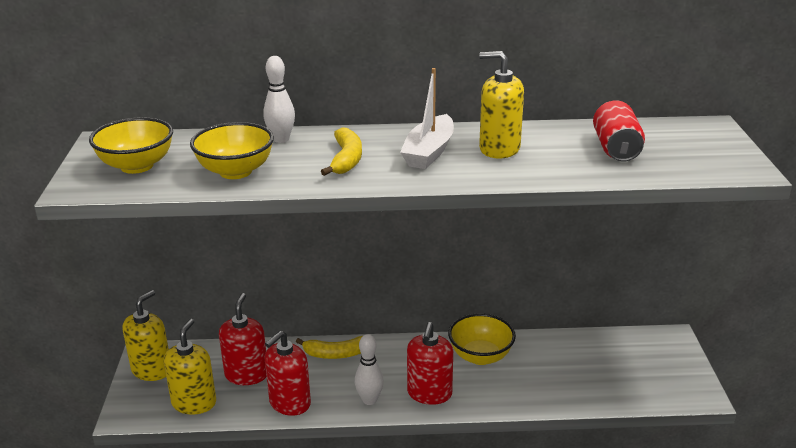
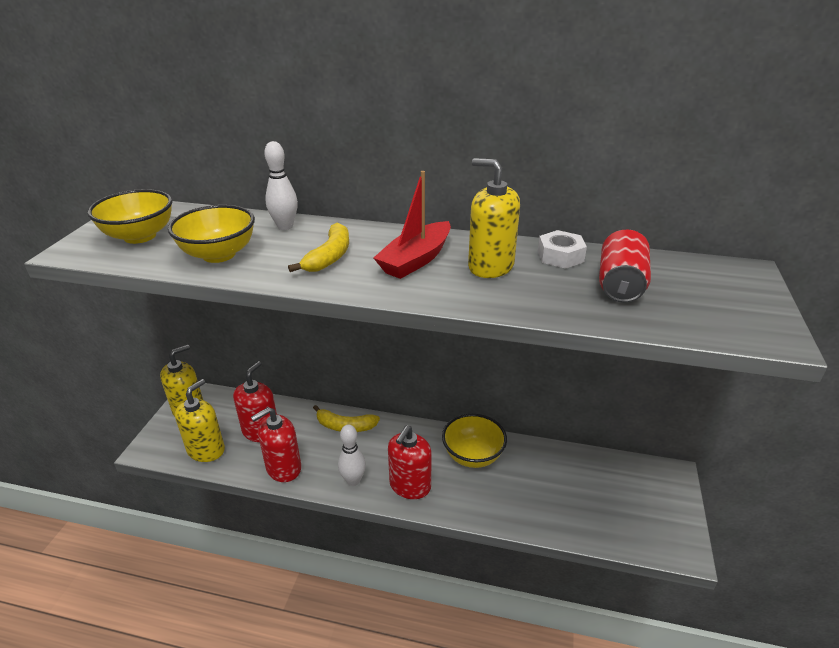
camera: 15 degrees right, 5 degrees up
(429, 152) = (416, 260): white boat -> red boat
(555, 133) = (560, 256): none -> white nut

